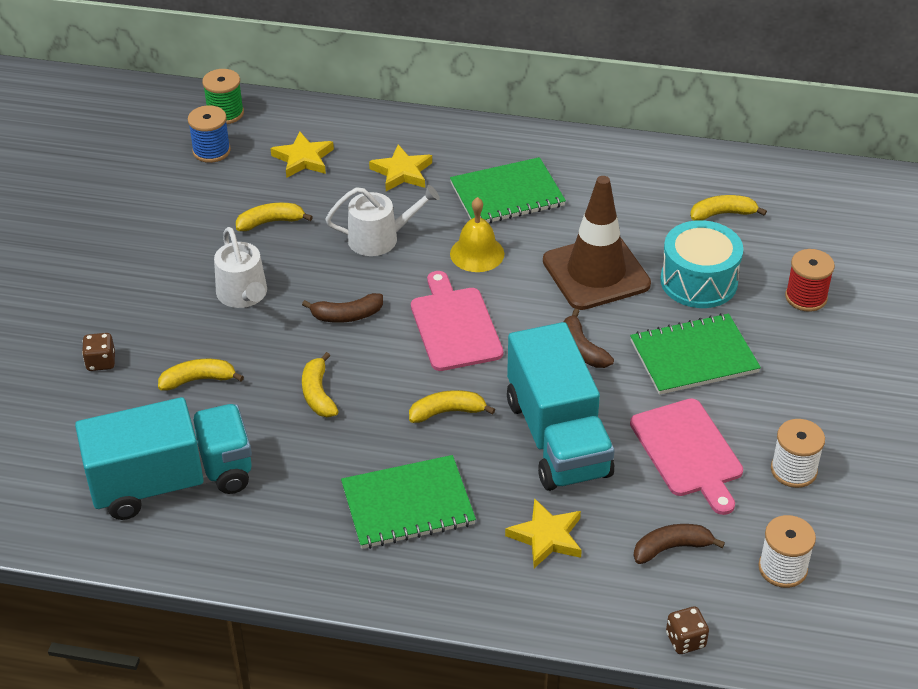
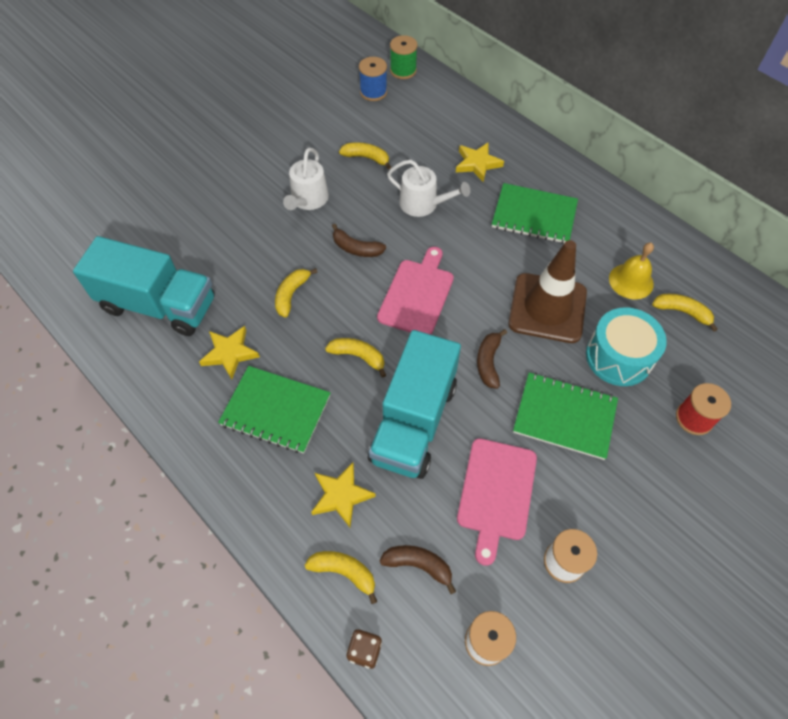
camera: 35 degrees right, 15 degrees up
(101, 362) = (192, 201): brown dice -> none
(198, 380) = (233, 244): yellow banana -> yellow banana (344, 572)
(303, 159) = (423, 124): yellow star -> yellow star (230, 353)
(477, 253) = (477, 248): yellow bell -> yellow bell (631, 281)

